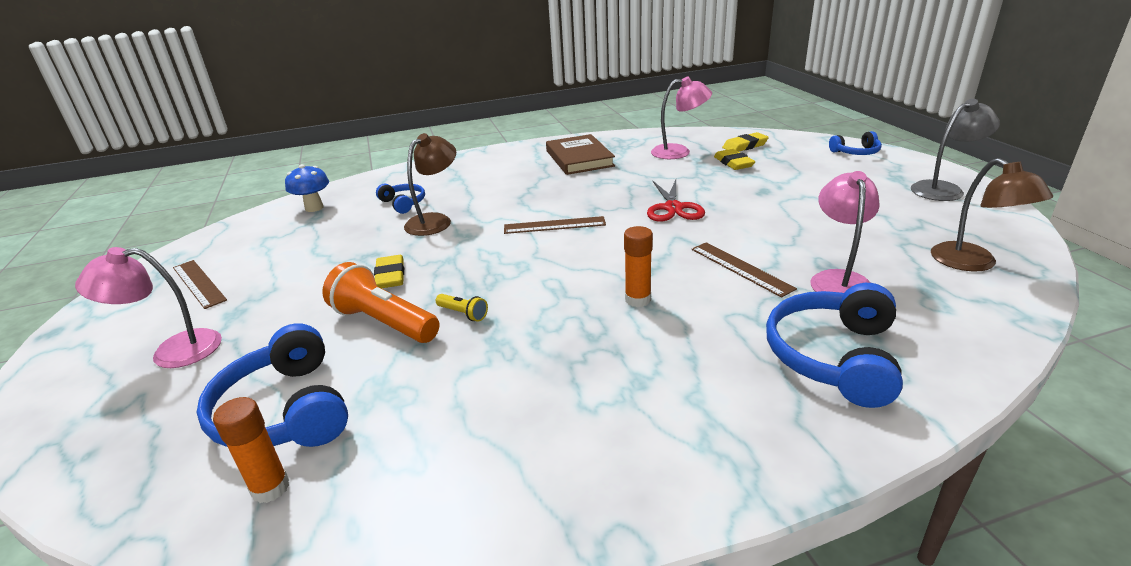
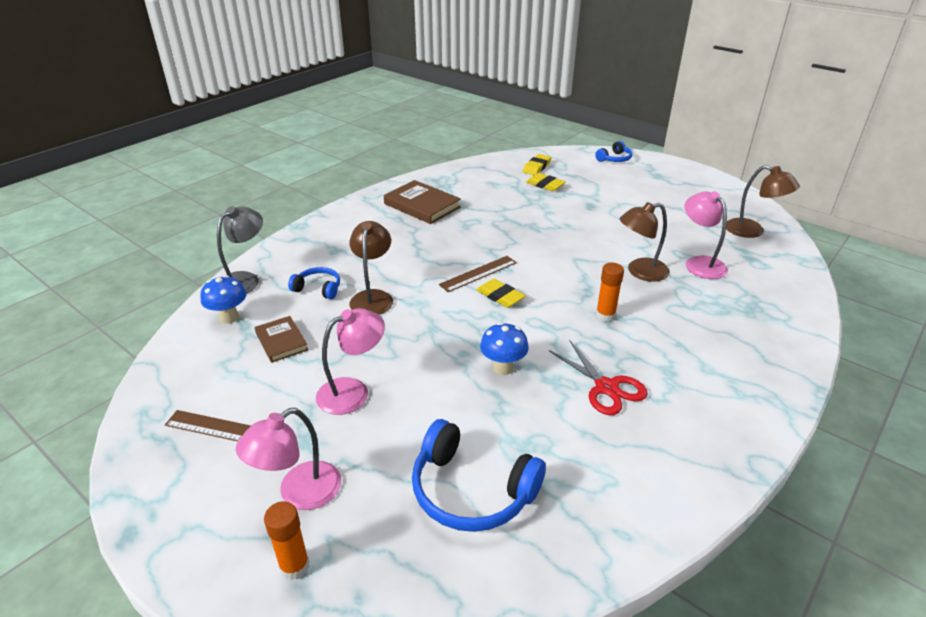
camera: 35 degrees left, 5 degrees up
(270, 488) = (538, 541): orange glue stick -> orange glue stick (294, 566)
(323, 234) = (281, 341): none -> brown book
(384, 323) = (452, 397): orange flashlight -> none
(390, 276) = (402, 358): yellow eraser -> yellow eraser (500, 296)
(463, 314) = (503, 368): yellow flashlight -> blue mushroom
(673, 208) = (547, 235): red scissors -> red scissors (606, 387)
(679, 152) = (495, 182): pink lamp -> pink lamp (353, 391)
(740, 268) = (640, 272): brown ruler -> brown lamp
(833, 356) = (745, 315): blue headphones -> none
(944, 189) = (691, 179): grey lamp -> grey lamp (245, 280)

